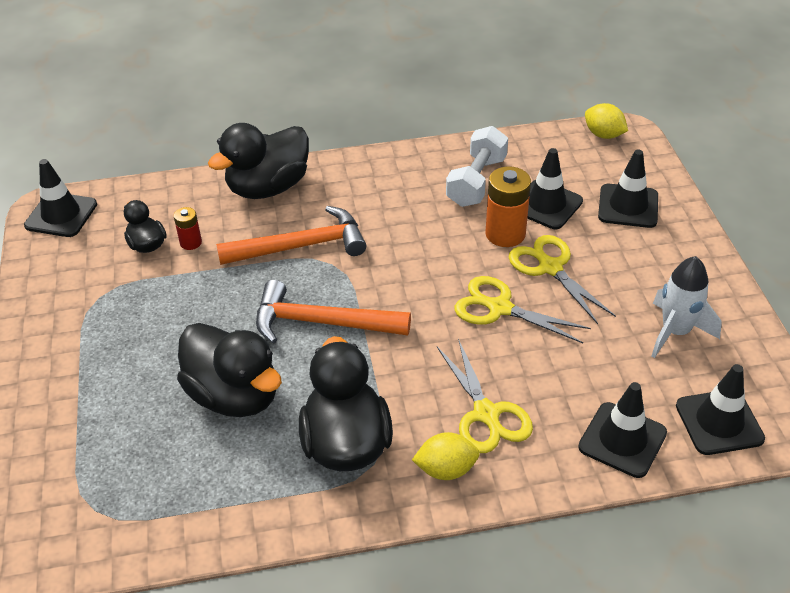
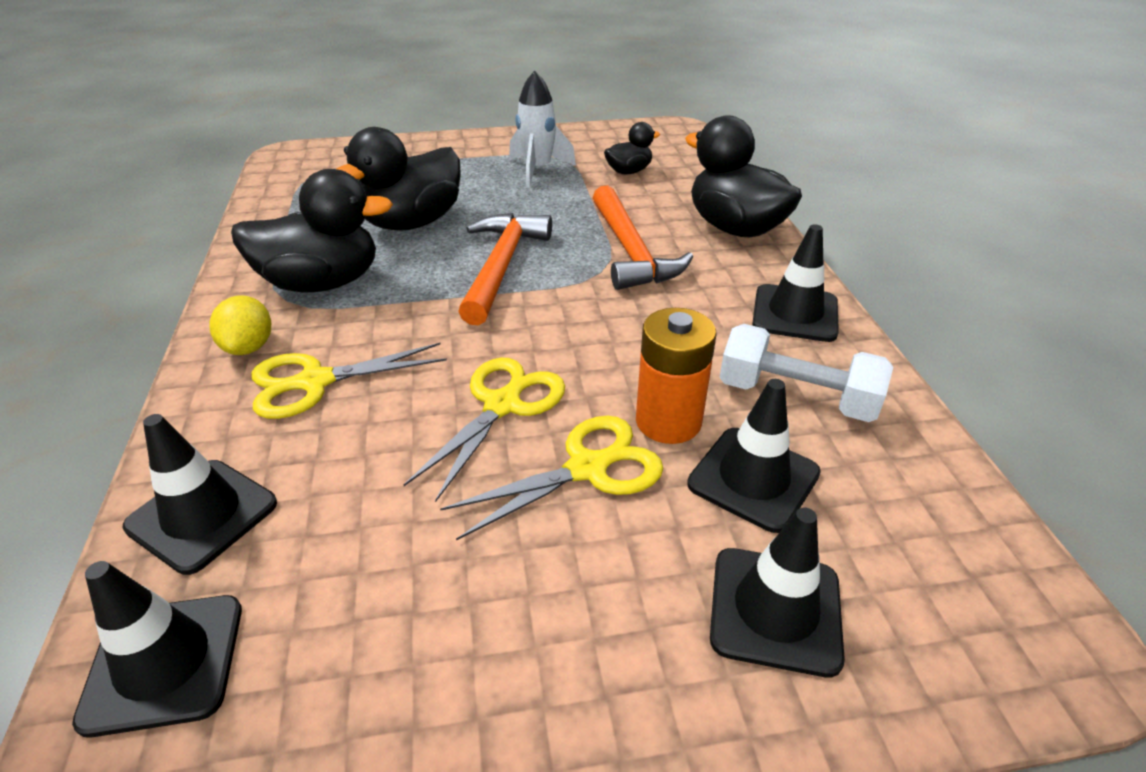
camera: 90 degrees right, 5 degrees down
(61, 215) = (668, 134): black traffic cone -> black traffic cone (795, 313)
(191, 243) = (633, 191): red battery -> none
(603, 135) = (1027, 600): yellow lemon -> none
(675, 332) = (400, 632): white rocket -> white rocket (538, 170)

